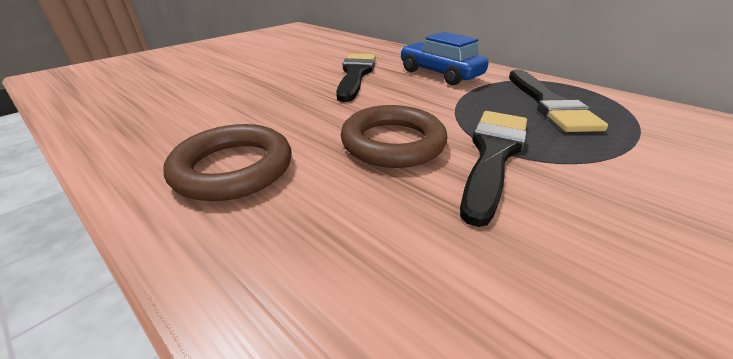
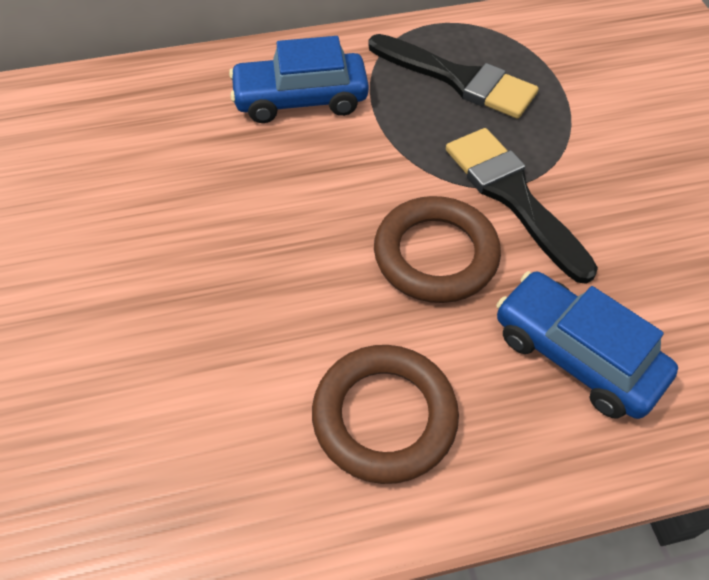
camera: 55 degrees left, 20 degrees up
(356, 74) = (215, 180): black brush -> none
(376, 246) = (575, 355): none -> blue car

